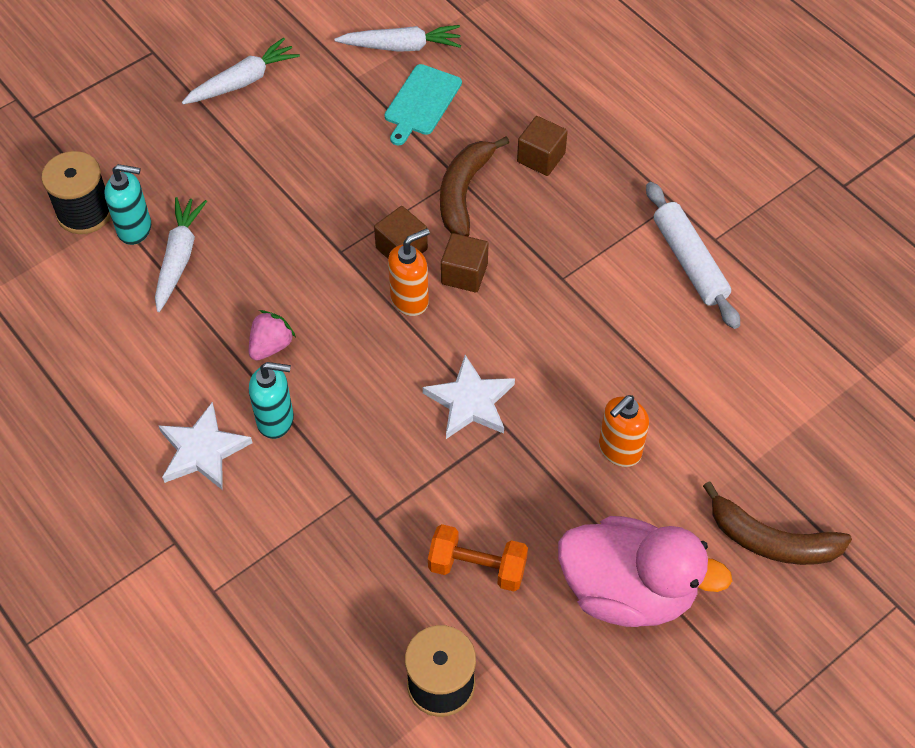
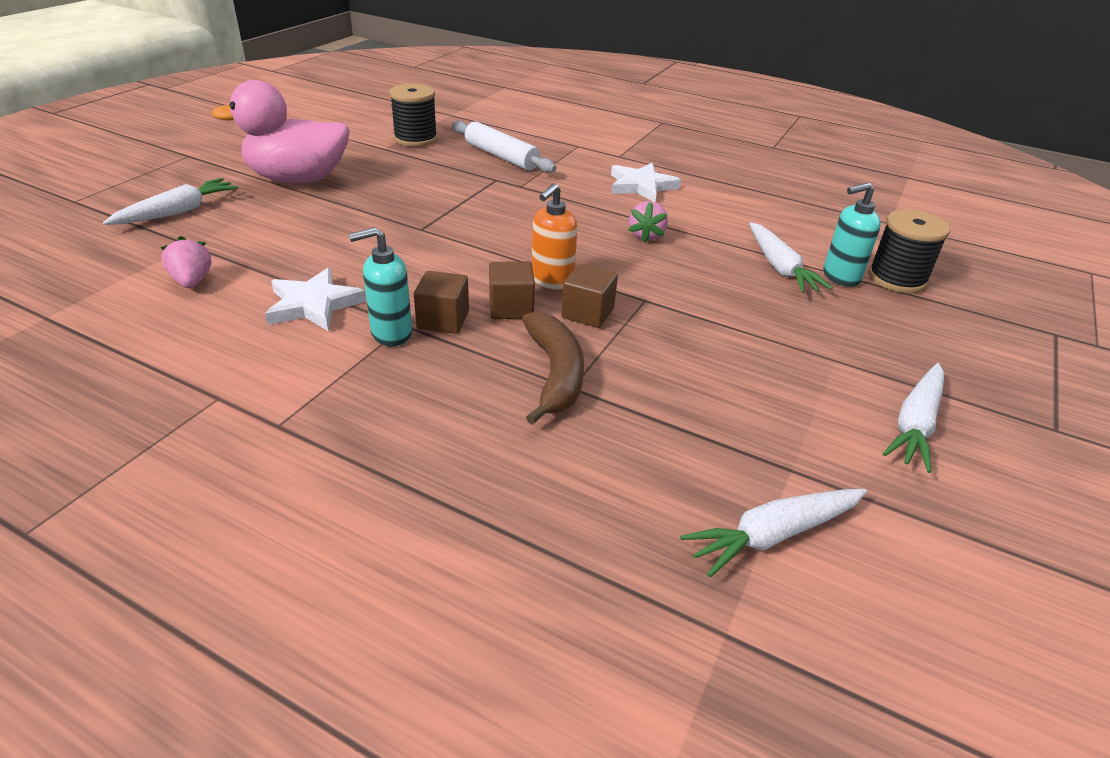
camera: 155 degrees right, 20 degrees down
(276, 420) = (604, 204): turquoise soap dispenser -> turquoise soap dispenser (391, 333)
(421, 102) = (679, 460): turquoise cutting board -> none
(470, 401) = (458, 236): white star -> white star (313, 304)
(477, 567) = (412, 173): orange dumbbell -> none
(541, 158) = (478, 433): brown cube -> brown cube (443, 320)
(619, 450) = (316, 232): orange soap dispenser -> none
(689, 261) = (253, 368): white rolling pin -> white rolling pin (501, 156)
(744, 393) = (192, 281): none -> pink strawberry
(771, 541) = (178, 212): brown banana -> white carrot

